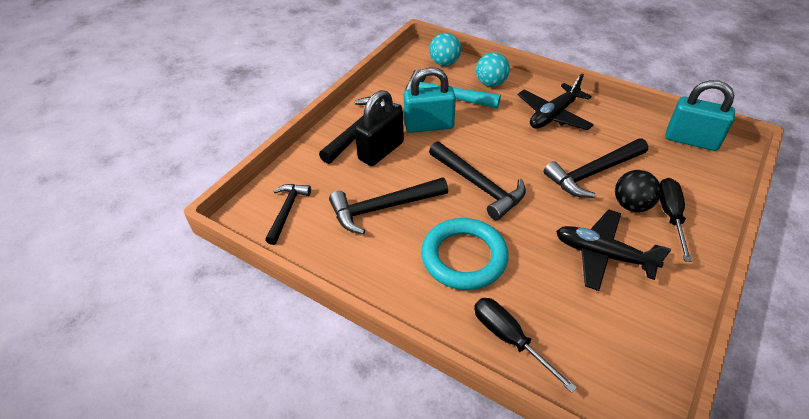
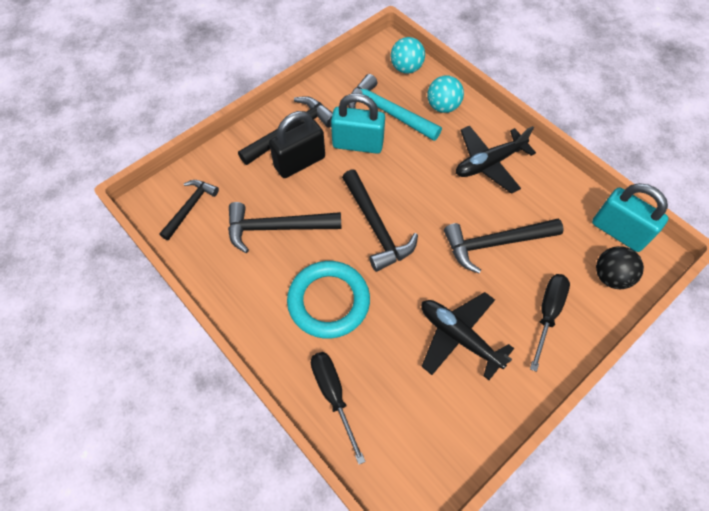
camera: 15 degrees right, 15 degrees up
(631, 205) = (514, 290): black ball -> black ball (610, 277)

